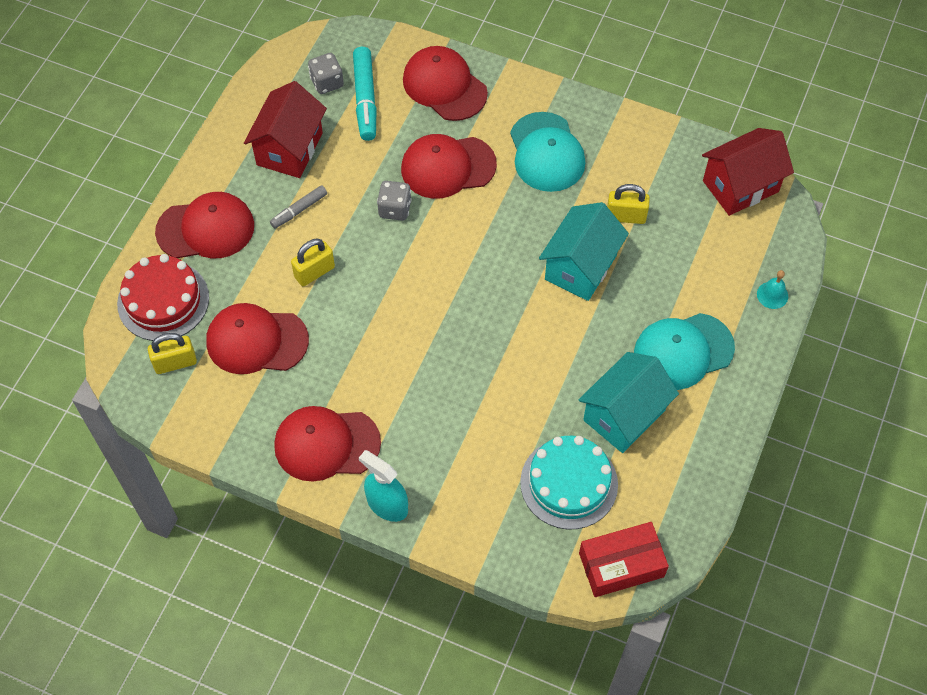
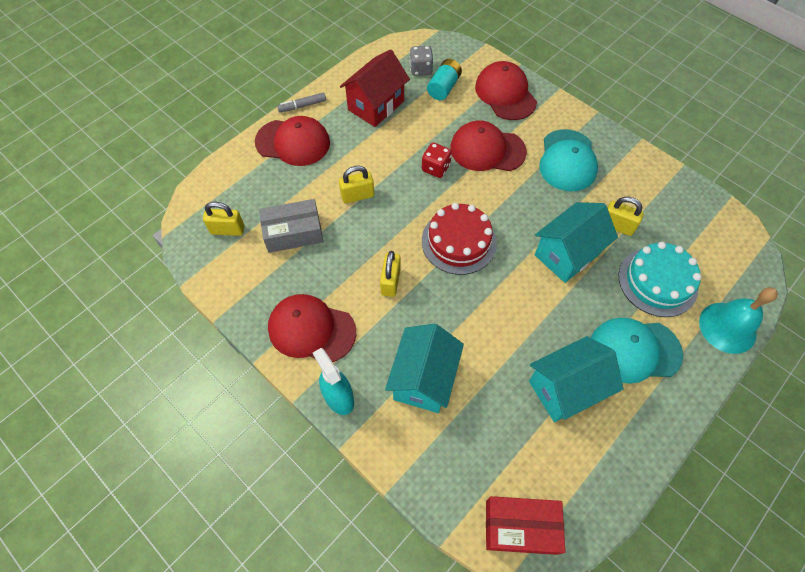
camera: 20 degrees right, 0 degrees up
(163, 300) = (240, 183): red cake -> red cake (458, 241)
(256, 341) = (293, 232): red cap -> grey box
(299, 210) = (365, 149): grey marker -> grey marker (302, 106)
(365, 99) = (443, 87): turquoise marker -> turquoise battery
(394, 362) = (390, 282): none -> yellow padlock
(395, 209) = (435, 168): grey dice -> red dice
(471, 455) = (423, 379): none -> turquoise house
(569, 483) = (498, 432): turquoise cake -> turquoise cake (657, 281)
(740, 186) = (721, 230): red house -> none
(772, 295) = (727, 327): turquoise bell -> turquoise bell, size x1.99

